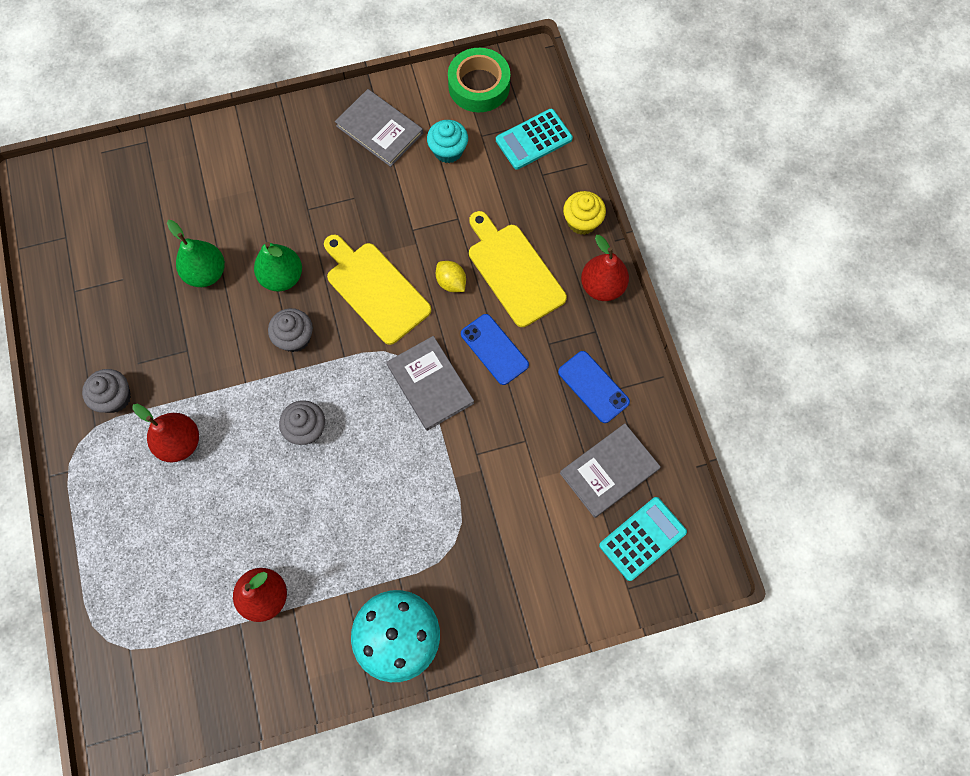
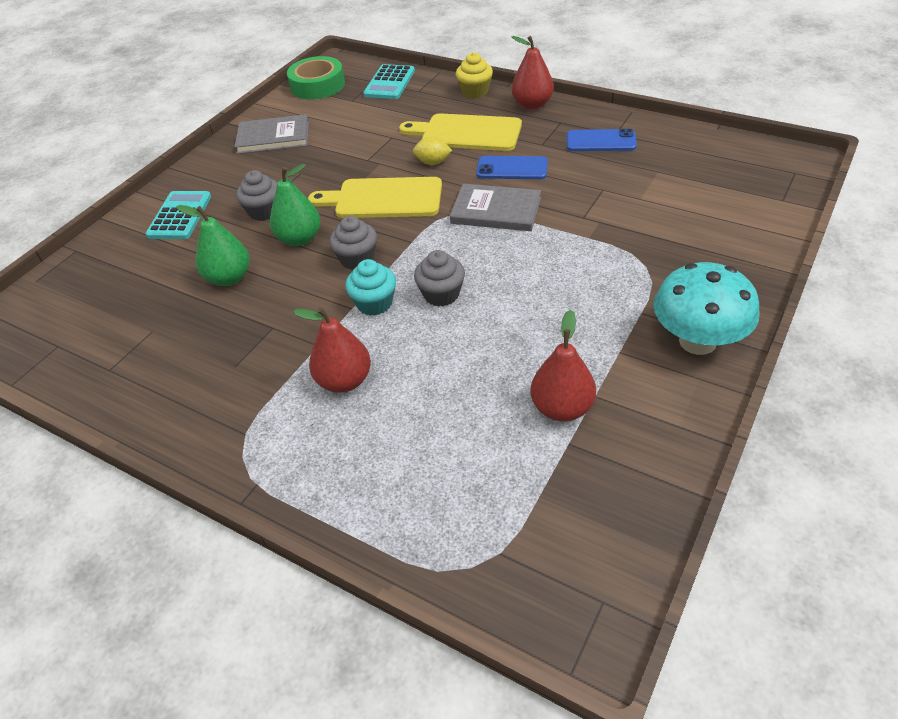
camera: 40 degrees left, 25 degrees down
(115, 397) = (241, 401): grey cupcake -> grey cupcake (264, 211)
(448, 151) = (338, 117): turquoise cupcake -> turquoise cupcake (374, 303)
(609, 471) = (675, 164): grey book -> none
(642, 538) = (748, 175): turquoise calculator -> turquoise calculator (180, 216)

